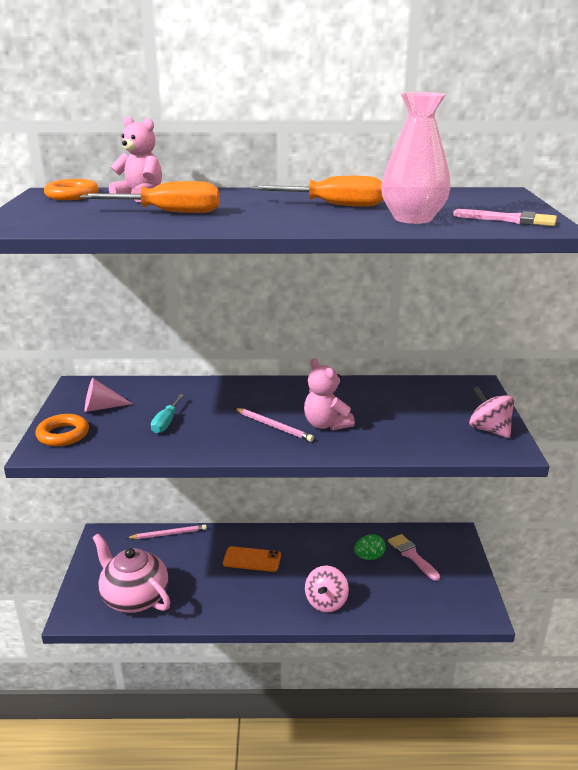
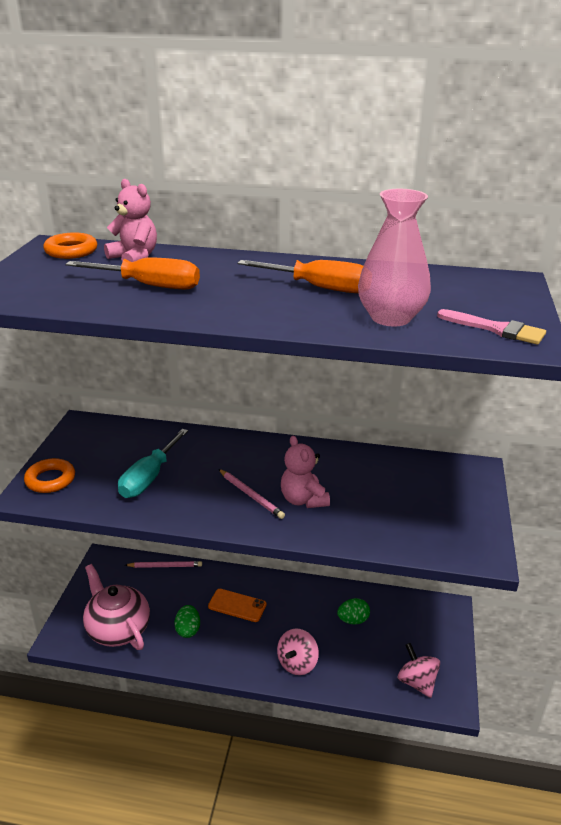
camera: 10 degrees right, 5 degrees up
(102, 407) = (95, 452): pink cone -> none
(166, 422) = (149, 477): turquoise screwdriver -> turquoise screwdriver, size x1.65
(208, 588) = (188, 630): none -> green egg
(411, 555) = (396, 625): pink brush -> none
(489, 430) = (469, 528): pink spinning top -> pink spinning top (417, 682)

